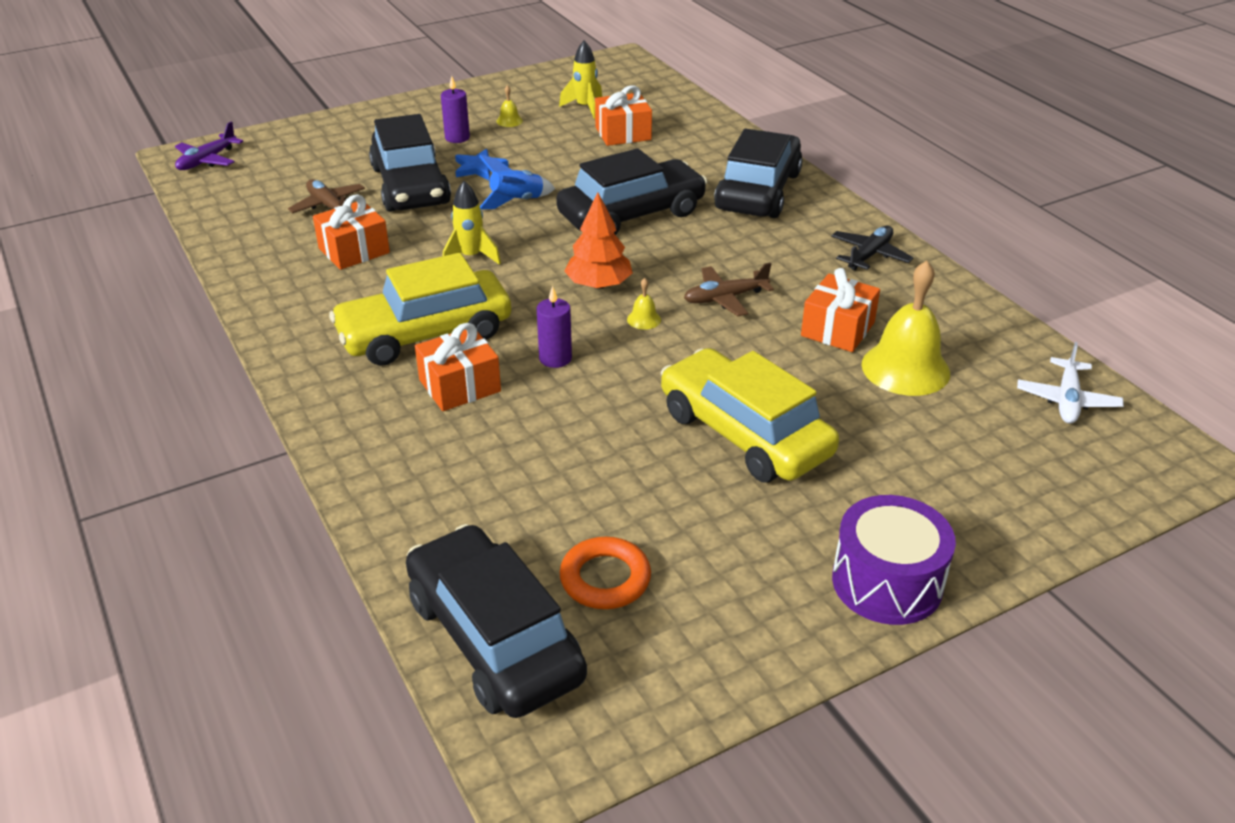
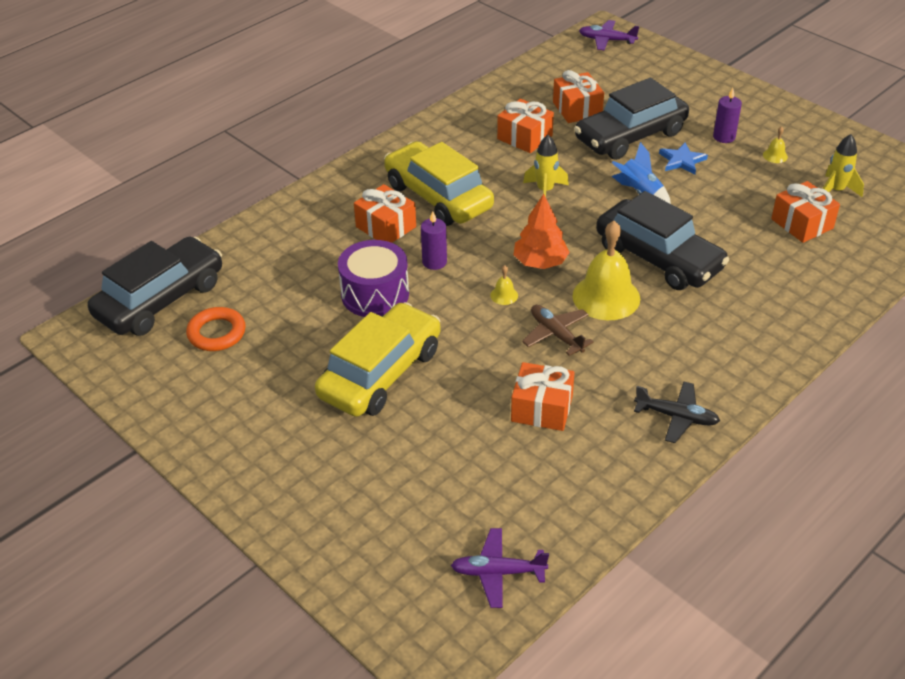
camera: 75 degrees right, 5 degrees up
(328, 206) = (577, 109): brown plane -> orange gift
(758, 191) = (750, 327): black car -> none
(887, 582) = (240, 468): purple drum -> purple drum (375, 294)
(905, 368) = (501, 457): yellow bell -> yellow bell (606, 297)
(1067, 400) = (497, 572): white plane -> purple plane

